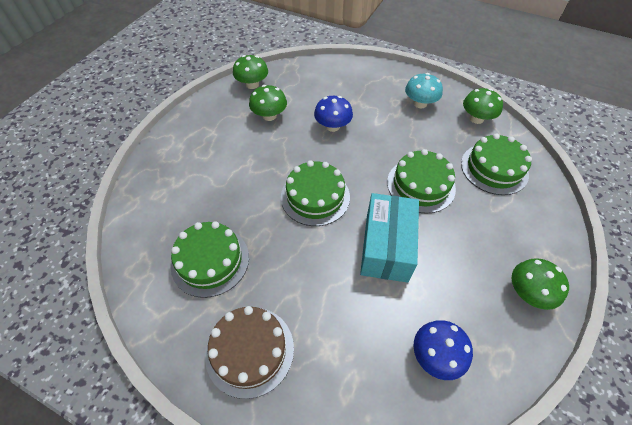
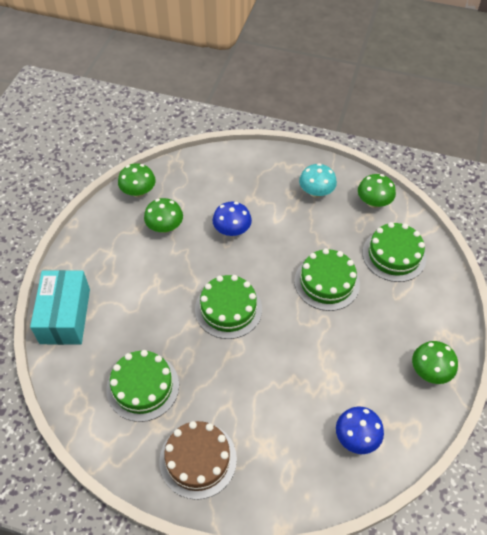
camera: 10 degrees left, 0 degrees up
(386, 247) = (302, 348): turquoise box -> turquoise box (65, 316)

